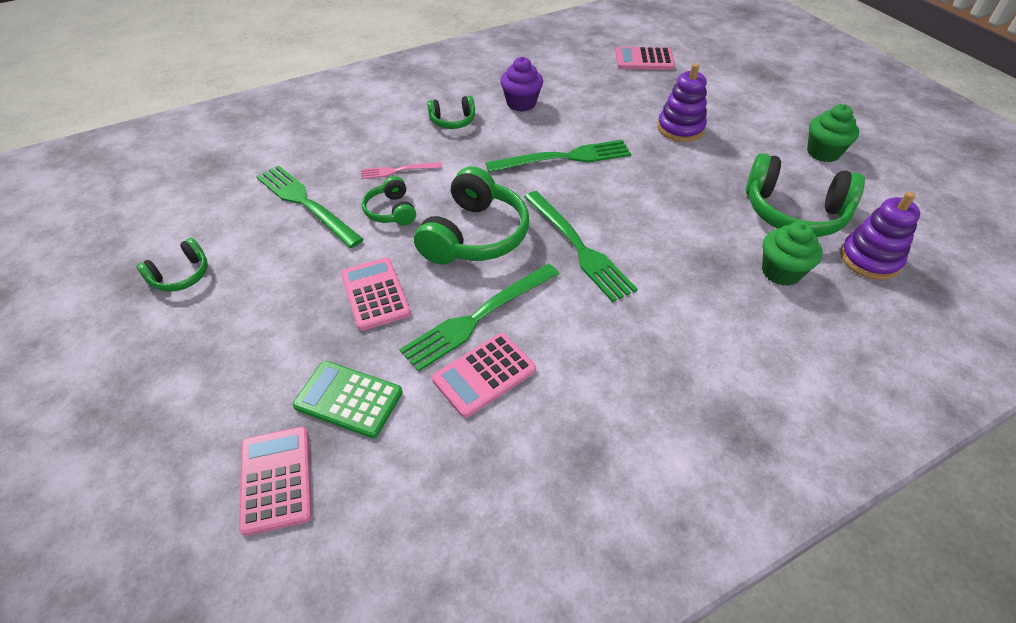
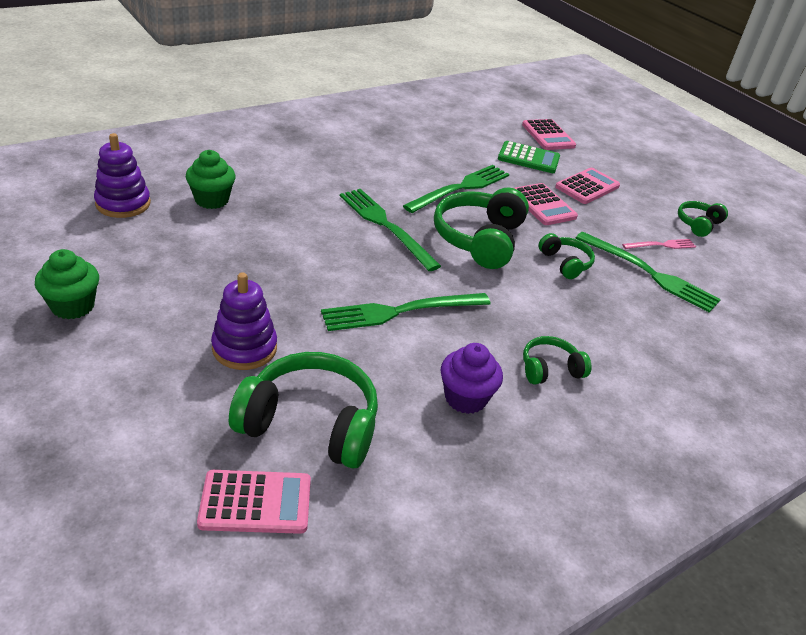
camera: 170 degrees right, 10 degrees down
(397, 170) = (582, 303): pink fork -> pink fork (661, 245)
(484, 375) = (449, 162): pink calculator -> pink calculator (587, 187)
(793, 212) = (165, 243): green headphones -> green headphones (310, 424)

